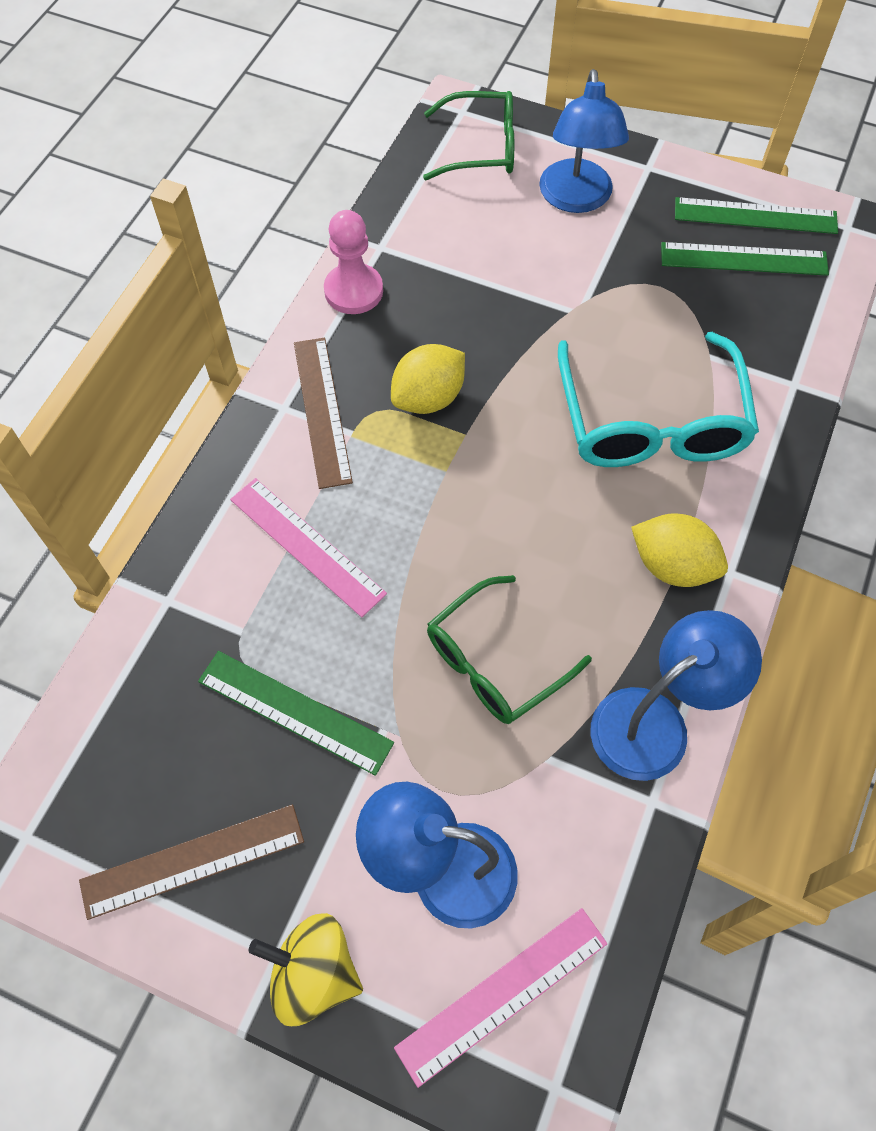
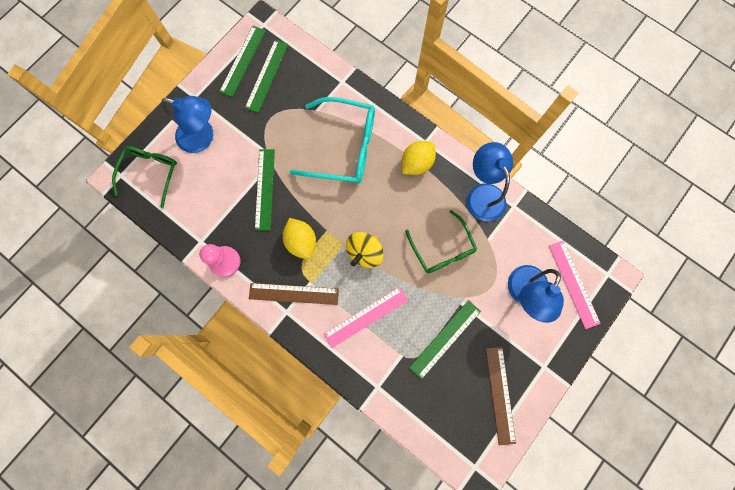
camera: 75 degrees left, 15 degrees up
(313, 973) = (553, 353): yellow spinning top -> yellow spinning top (364, 252)
(513, 314) = (264, 189): none -> green ruler

